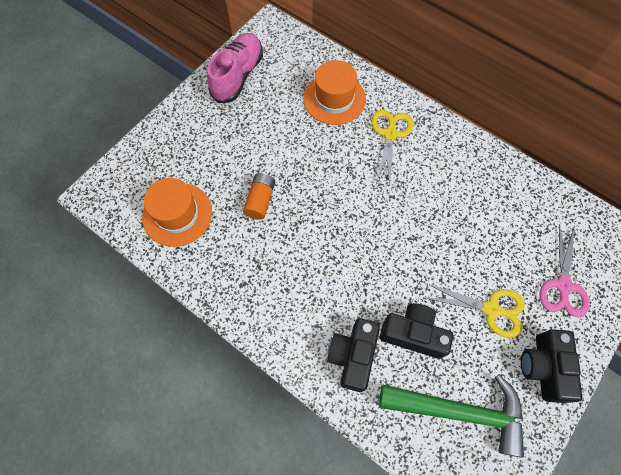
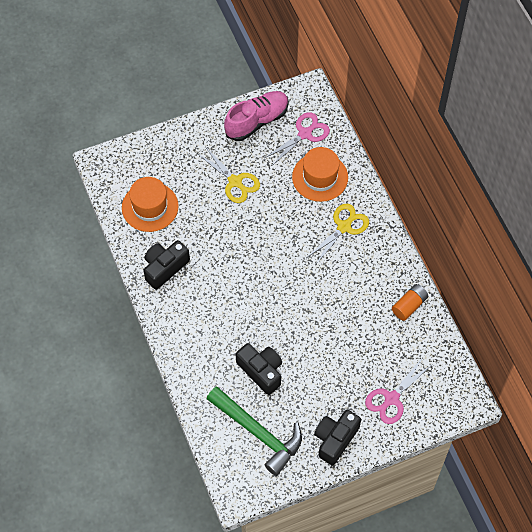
camera: 30 degrees right, 5 degrees down
(260, 200) = (214, 227): orange battery -> orange battery (409, 305)
(292, 66) = (304, 134): none -> pink scissors
(352, 356) = (211, 362): black camera -> black camera (165, 268)
(490, 309) = (327, 385): yellow scissors -> yellow scissors (235, 182)

